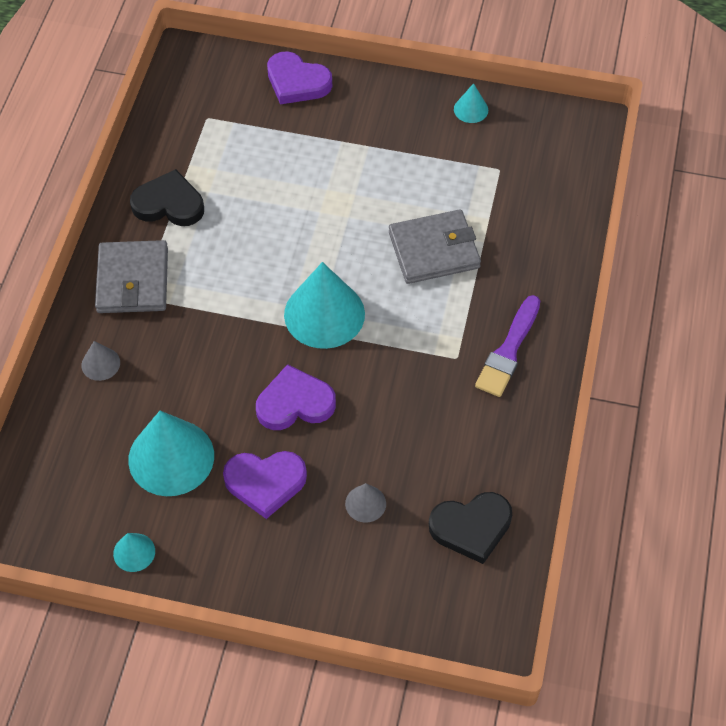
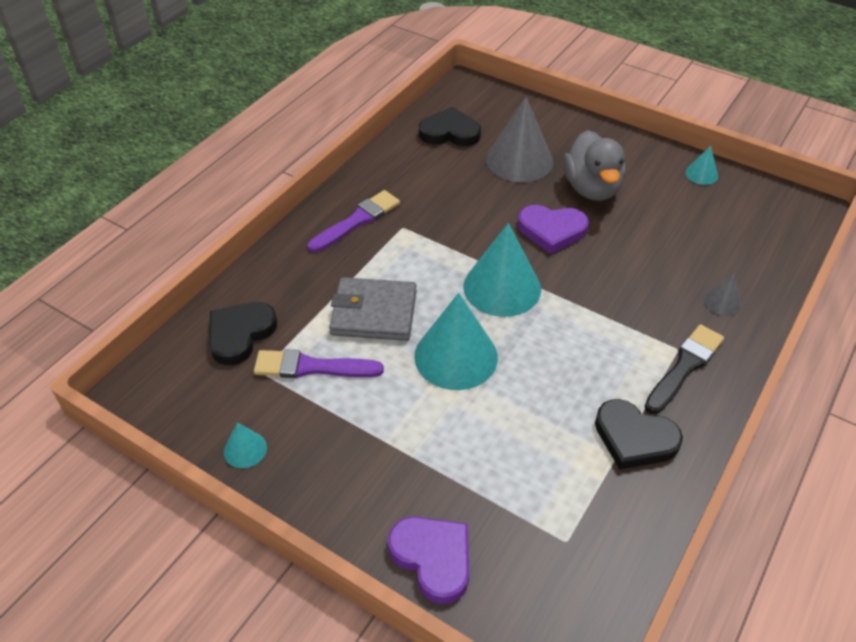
camera: 160 degrees left, 10 degrees down
(133, 280) = (684, 367): grey wallet -> black brush
(171, 457) = (665, 221): turquoise cone -> turquoise cone (456, 356)
(265, 483) = (591, 188): purple heart -> grey duck
(365, 503) = (519, 160): grey cone -> grey cone, size x2.13
(459, 185) = (312, 367): none -> purple brush
(540, 195) = (240, 334): none -> black heart

